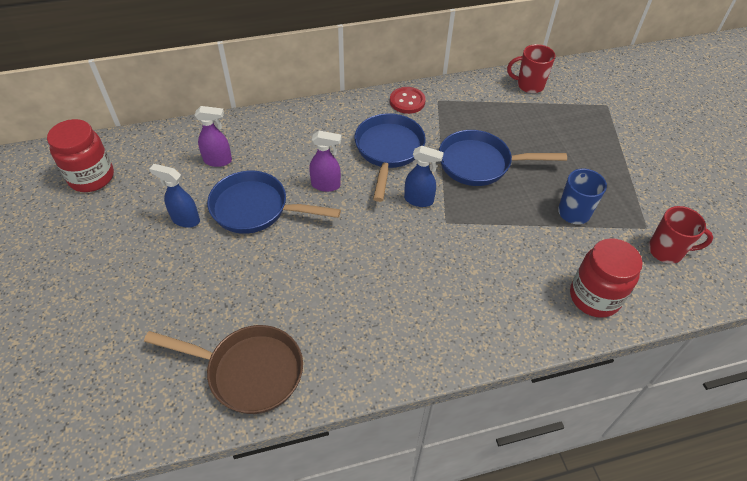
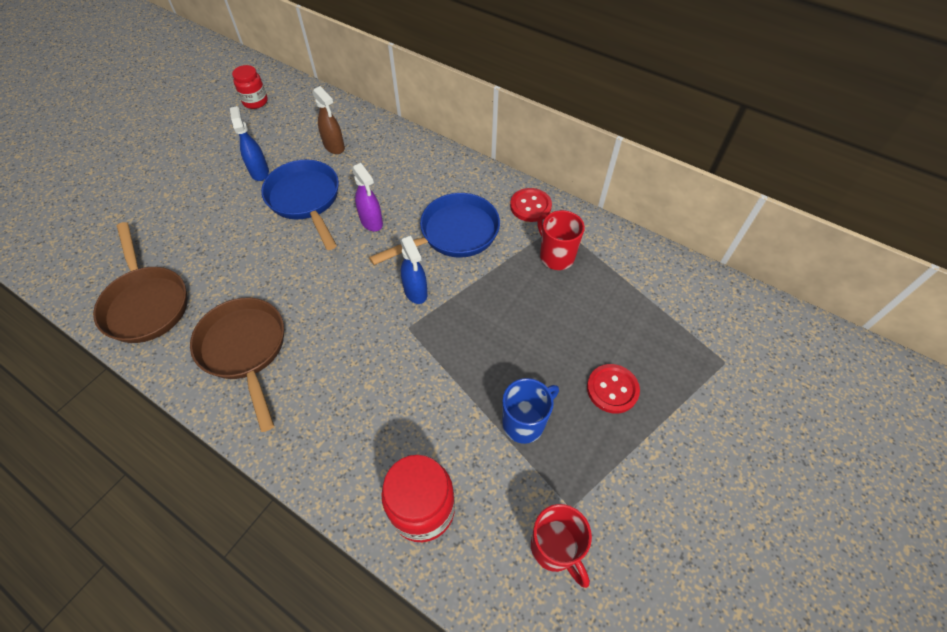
camera: 50 degrees right, 5 degrees up
(91, 177) = (255, 102): red jar -> red jar, size x0.63
(218, 161) = (334, 147): purple spray bottle -> brown spray bottle
(371, 326) = (245, 350): none -> brown pan
(480, 164) = (509, 307): blue pan -> none
(529, 85) = (668, 278): red mug -> red mug (556, 256)
(584, 159) = (612, 389): none -> red button

